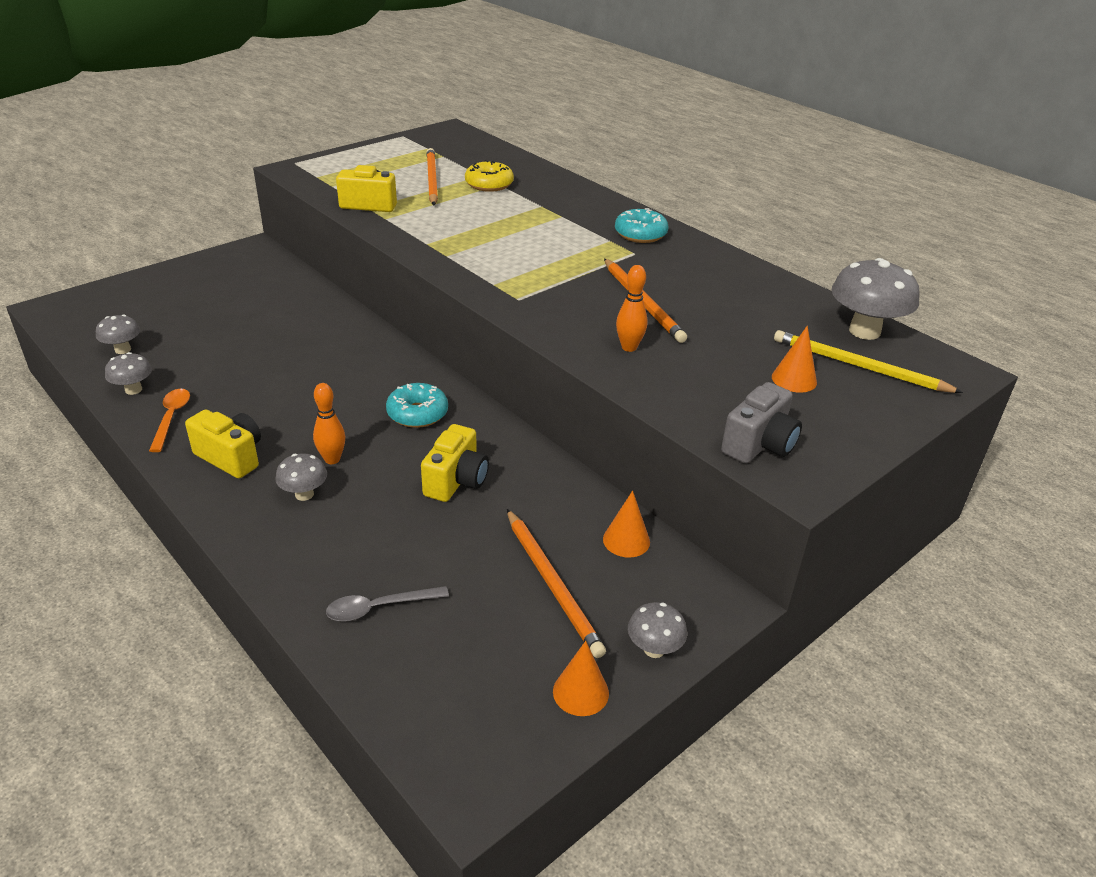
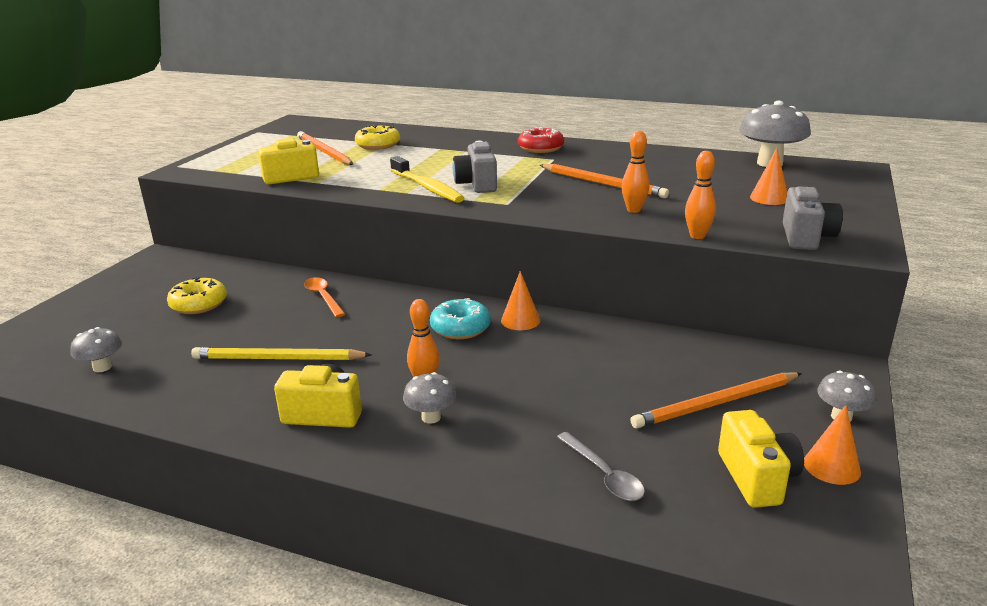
camera: 25 degrees left, 10 degrees down
(133, 390) = (153, 395): grey mushroom -> none
(171, 418) = (223, 404): orange spoon -> orange spoon (323, 297)
(239, 311) = (199, 304): none -> yellow donut
(379, 608) = (604, 475): grey spoon -> grey spoon turned 75 degrees counterclockwise
(456, 481) = (552, 362): yellow camera -> yellow camera (757, 477)
(471, 255) = (427, 187): none -> yellow toothbrush
(520, 265) = (477, 184): none -> grey camera
(552, 584) = (716, 403): orange pencil -> orange pencil turned 120 degrees clockwise
(626, 540) = (730, 356): orange cone -> orange cone (520, 320)
(640, 234) = (540, 148): turquoise donut -> red donut
(648, 402) = (697, 236): none -> orange bowling pin
(859, 366) = (796, 181): yellow pencil -> yellow pencil (278, 359)

